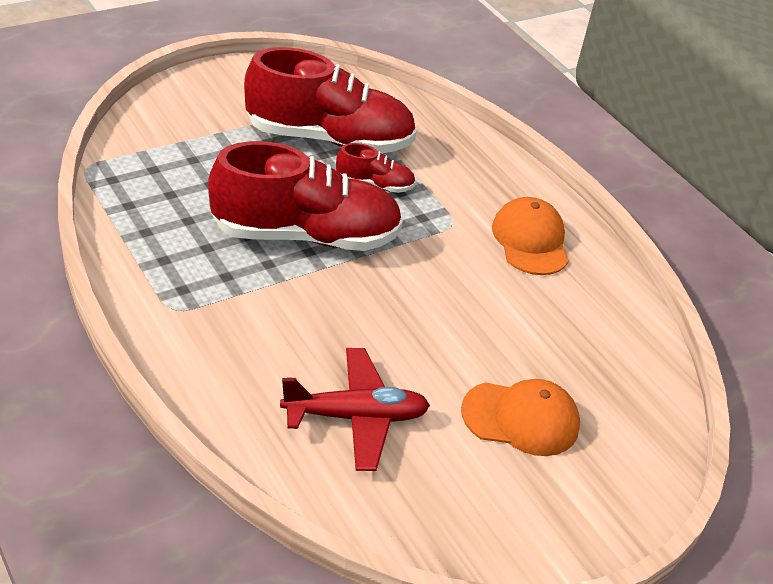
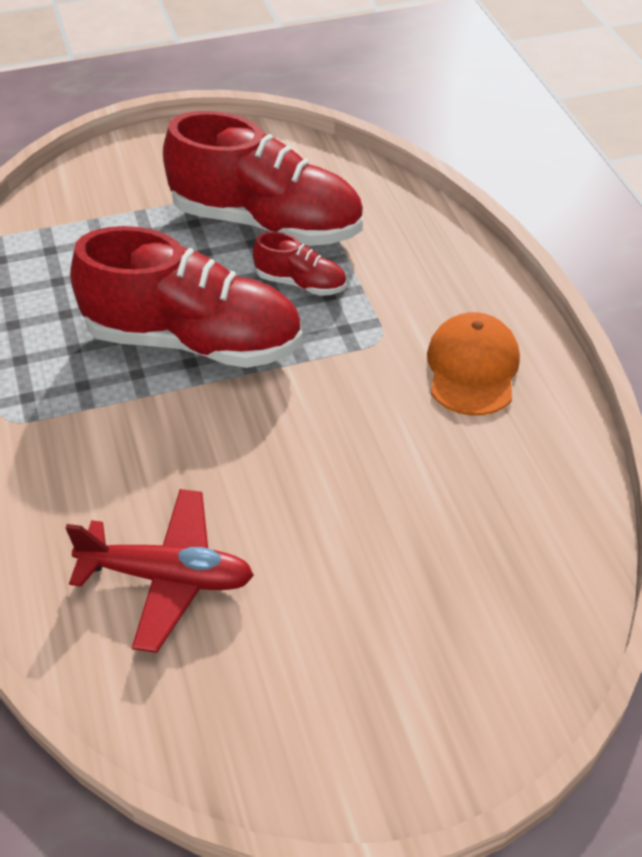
camera: 20 degrees right, 5 degrees up
(521, 418) = (374, 604): orange cap -> none

